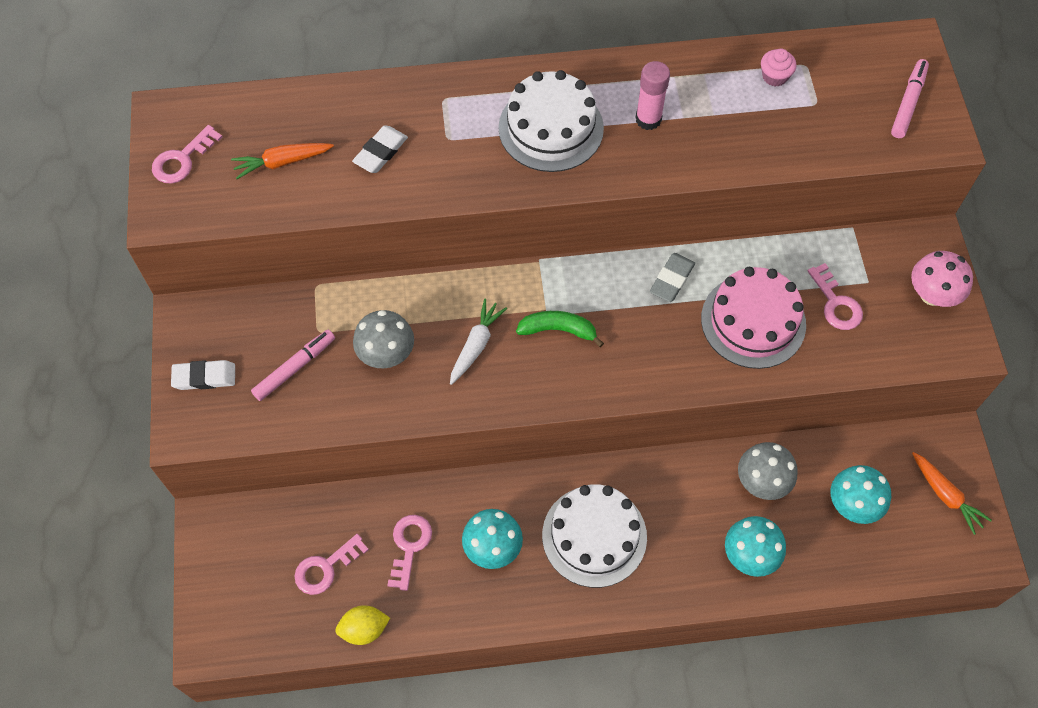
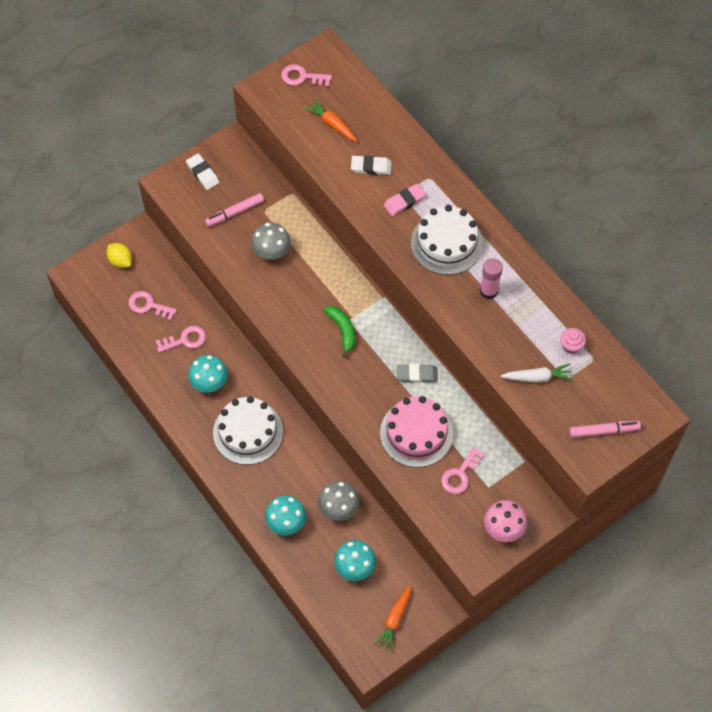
camera: 60 degrees right, 0 degrees up
(295, 368) = (235, 212): pink marker -> pink marker turned 135 degrees clockwise
(364, 629) = (125, 343): yellow lemon -> yellow lemon (120, 261)
(459, 142) = (404, 201): none -> pink eraser
(476, 345) = (305, 293): white carrot -> white carrot (537, 377)

